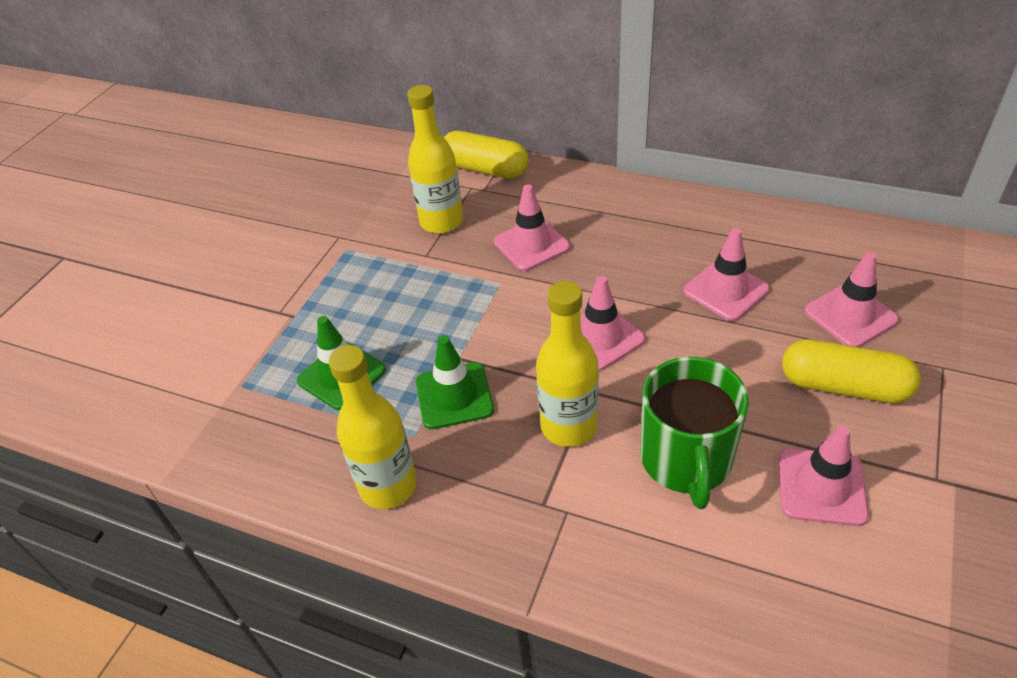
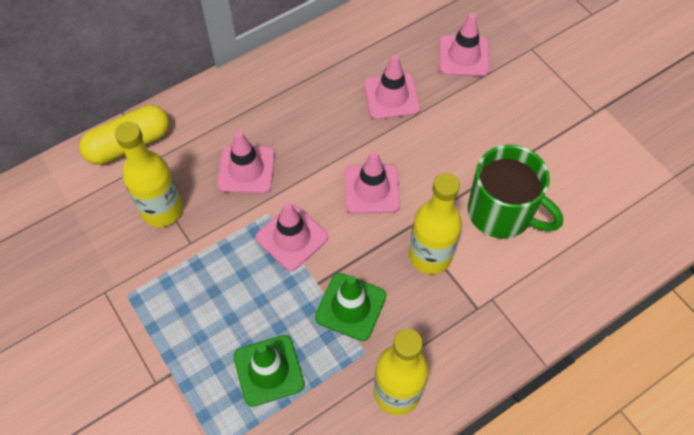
camera: 60 degrees left, 15 degrees up
(821, 487) = (565, 164): pink traffic cone -> pink traffic cone (292, 237)
(843, 386) = (510, 101): yellow capsule -> none

